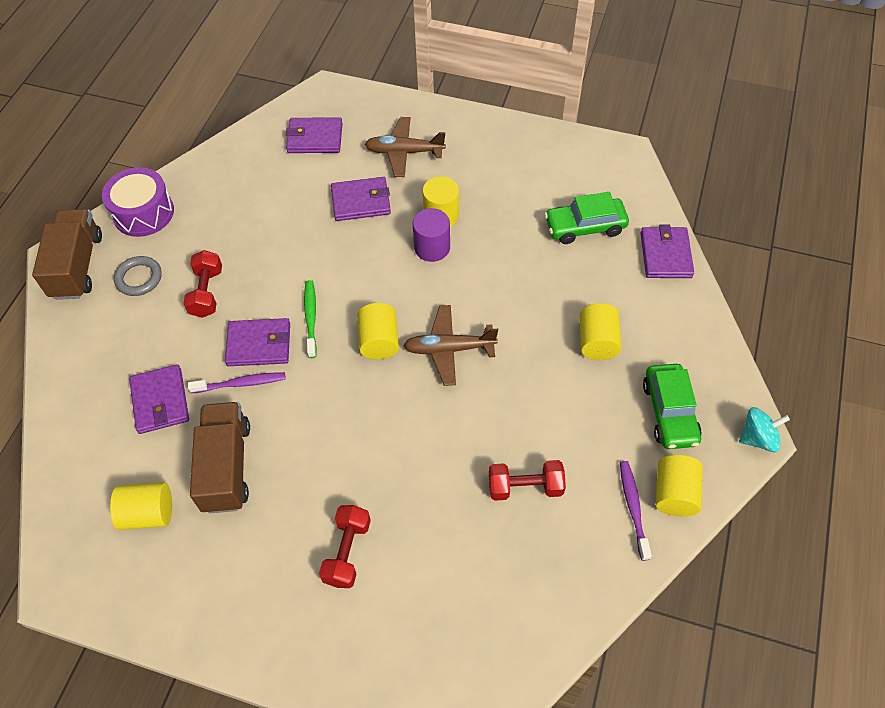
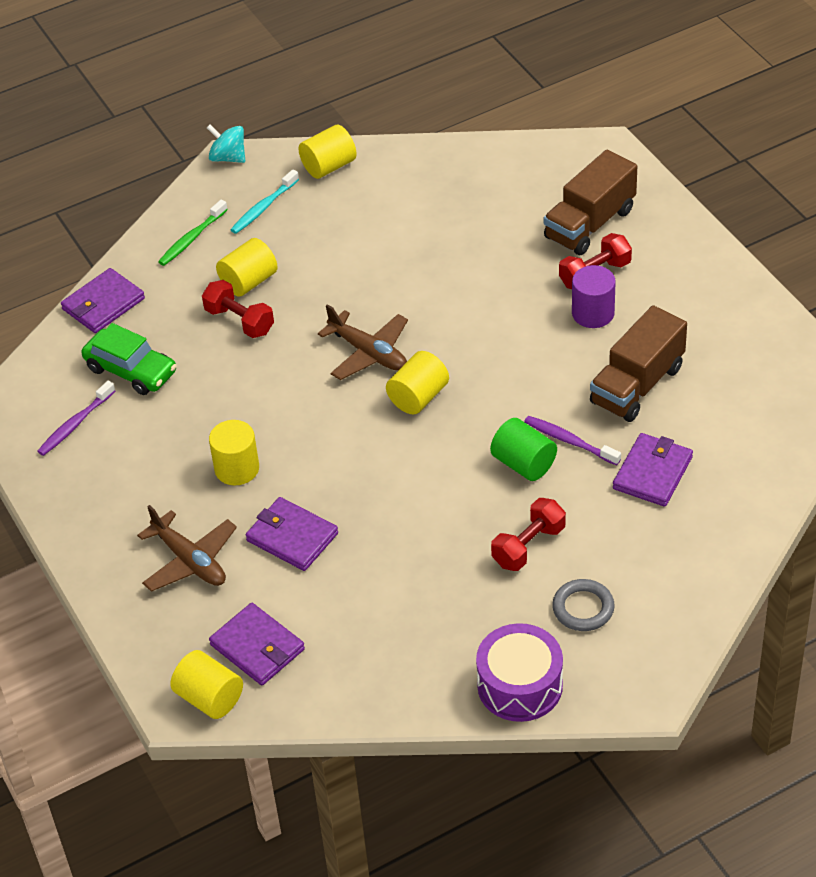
camera: 135 degrees left, 10 degrees down
(77, 266) = (637, 668): brown truck -> brown truck (590, 224)
(148, 513) = (728, 392): yellow cylinder -> yellow cylinder (209, 698)
(259, 344) = (524, 464): purple wallet -> green cylinder
(311, 317) = (455, 456): green toothbrush -> green toothbrush (192, 239)
(432, 247) = (281, 444): purple cylinder -> purple cylinder (593, 313)
(525, 487) = (424, 231): red dumbbell -> red dumbbell (239, 321)
(633, 508) = (367, 176): purple toothbrush -> purple toothbrush (75, 424)
(669, 412) = (263, 207): green car -> turquoise toothbrush

